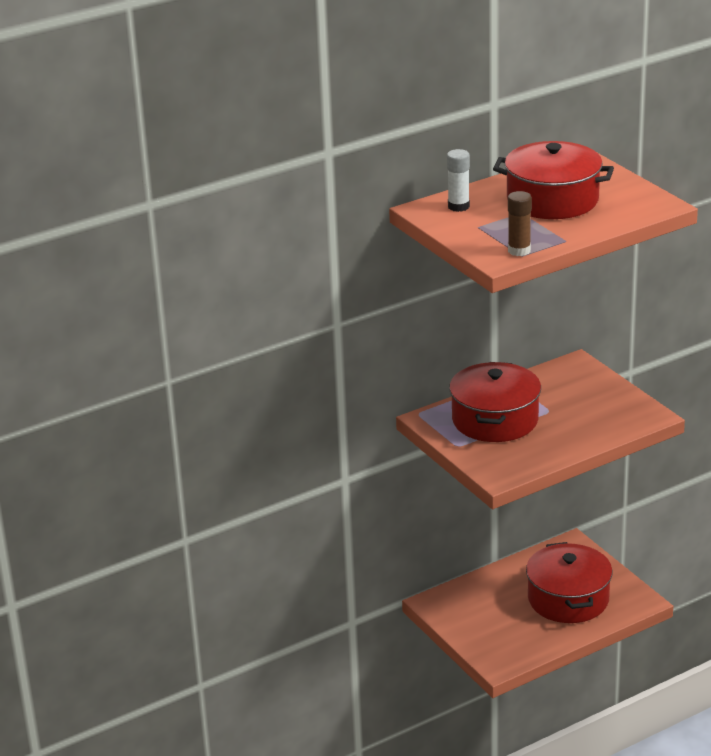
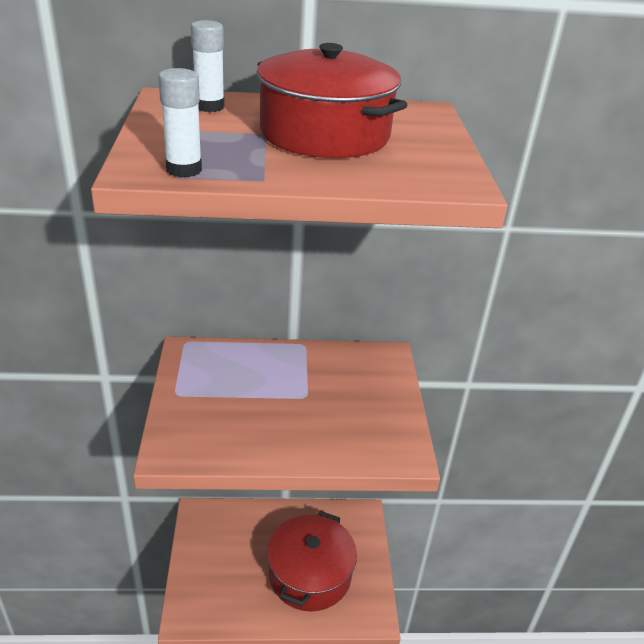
camera: 25 degrees right, 5 degrees up
(495, 420) = (243, 382): red pot -> none
(519, 250) = (184, 170): brown glue stick -> white glue stick

